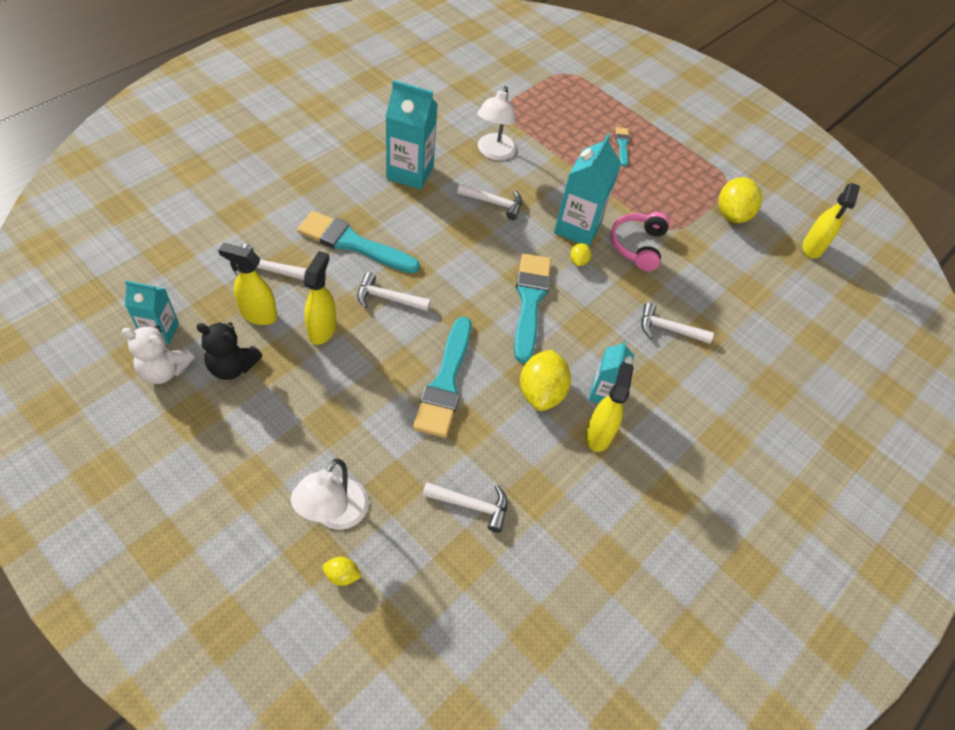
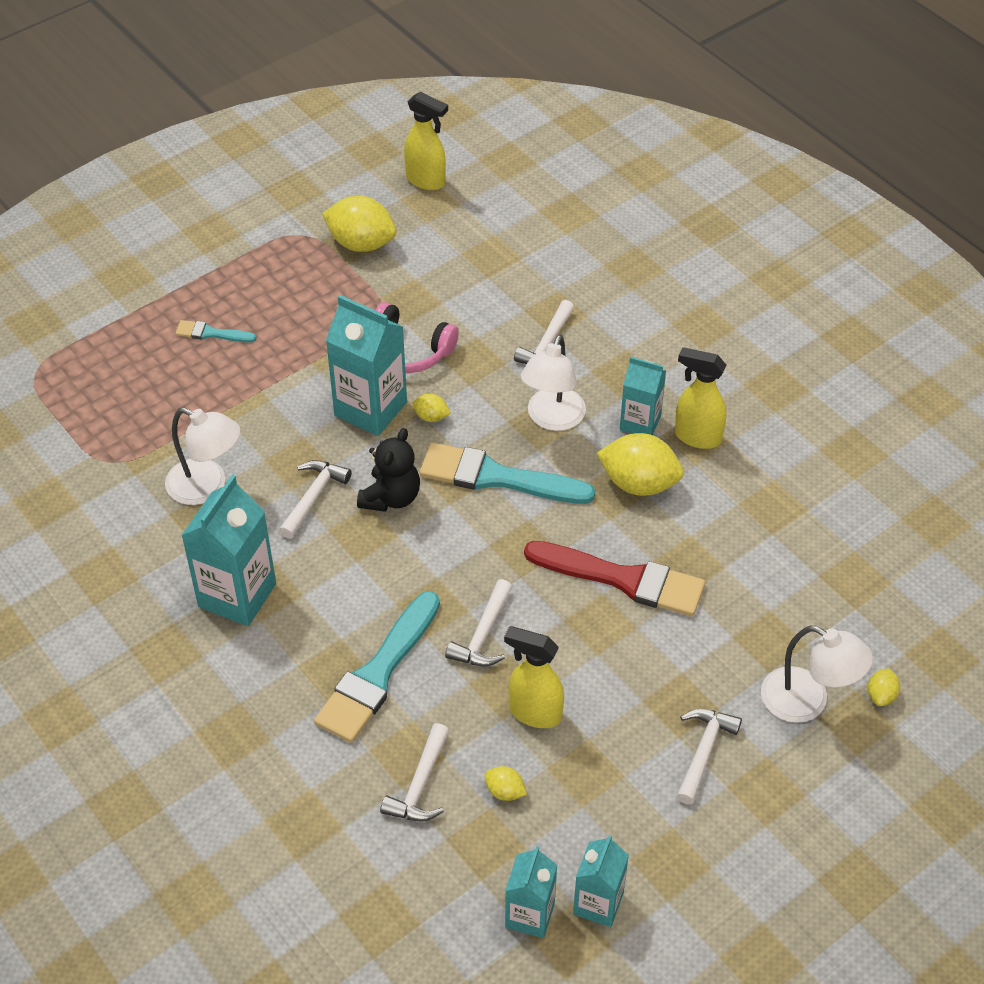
camera: 75 degrees left, 5 degrees down
(164, 370) = (598, 903): white teddy bear -> turquoise carton
(232, 366) = (593, 819): black teddy bear -> black teddy bear (391, 497)
(258, 314) = (505, 791): yellow spray bottle -> yellow lemon
(445, 382) = (623, 579): turquoise brush -> red brush
(471, 505) = (791, 567): white hammer -> white hammer (703, 751)
(594, 334) = (552, 419): none -> white lamp

